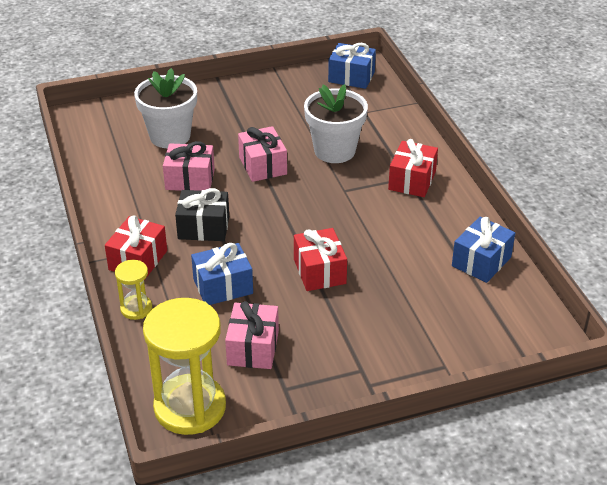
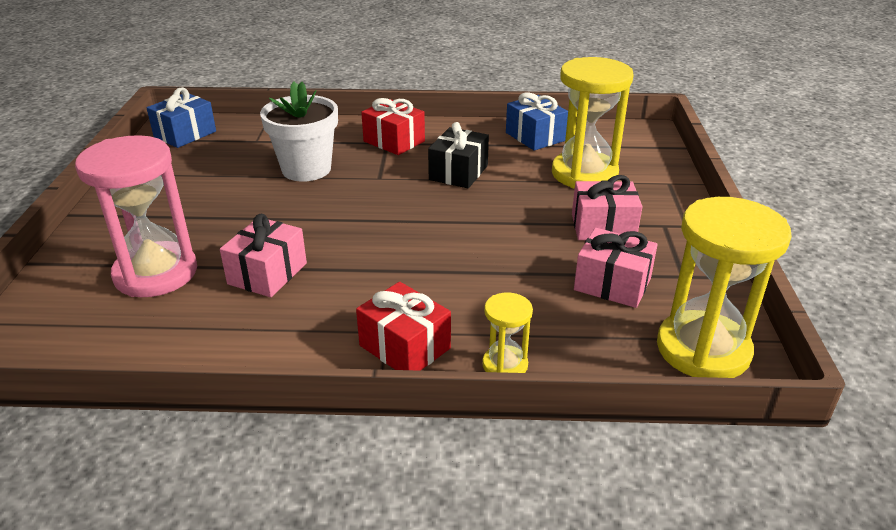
camera: 70 degrees left, 5 degrees down
(170, 136) = (156, 273): white flower pot -> pink hourglass
(203, 227) = (375, 280): black gift -> black gift (458, 172)
(223, 286) = (496, 286): blue gift -> none
(262, 165) = (290, 217): pink gift -> pink gift (603, 227)
(319, 271) = (504, 218): red gift -> none
(426, 306) = (584, 174): none -> yellow hourglass

